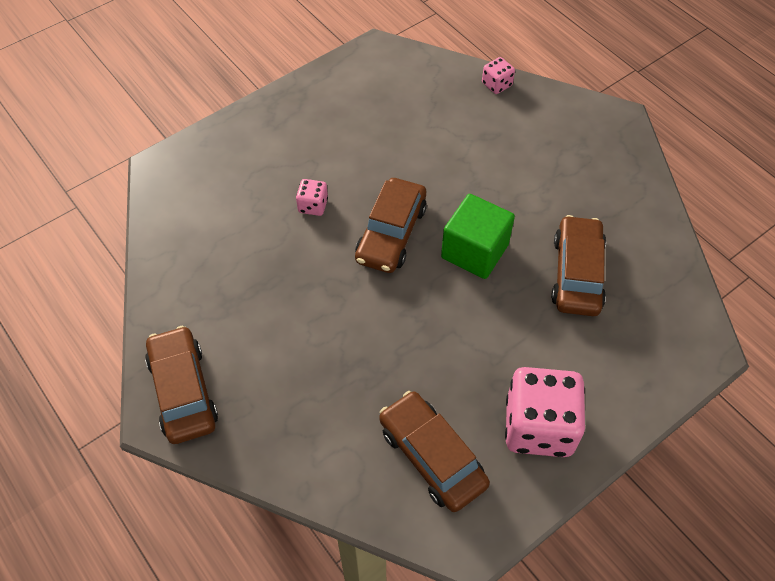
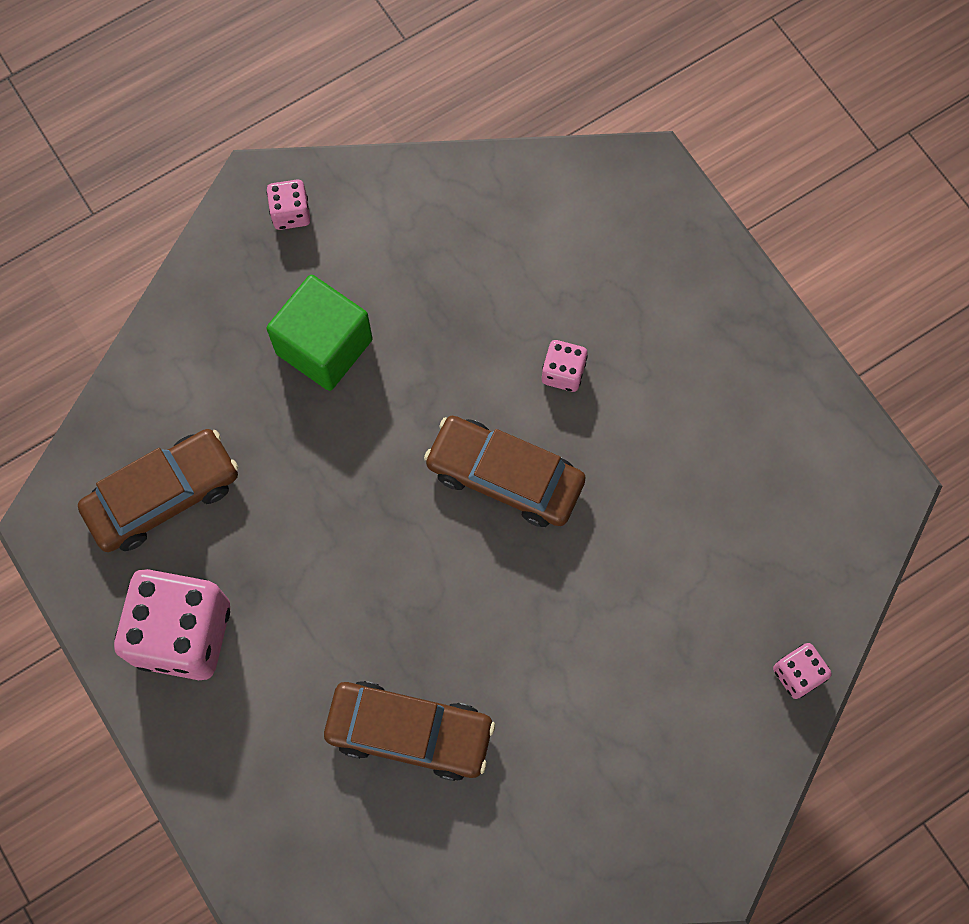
camera: 95 degrees right, 15 degrees up
(183, 391) = (291, 213): brown car -> pink dice
(474, 251) = (463, 590): green cube -> green cube (324, 346)

